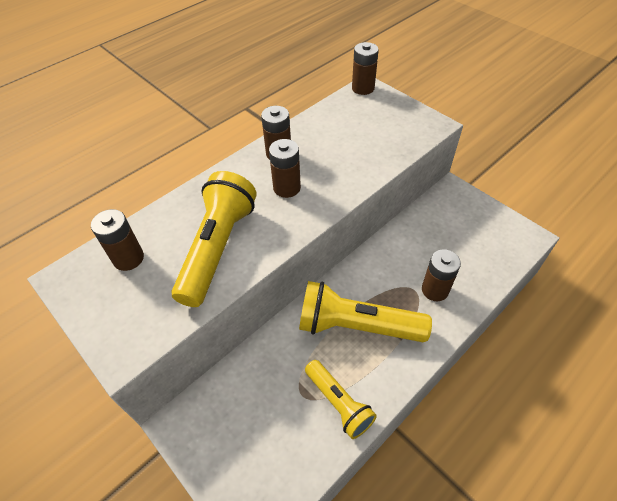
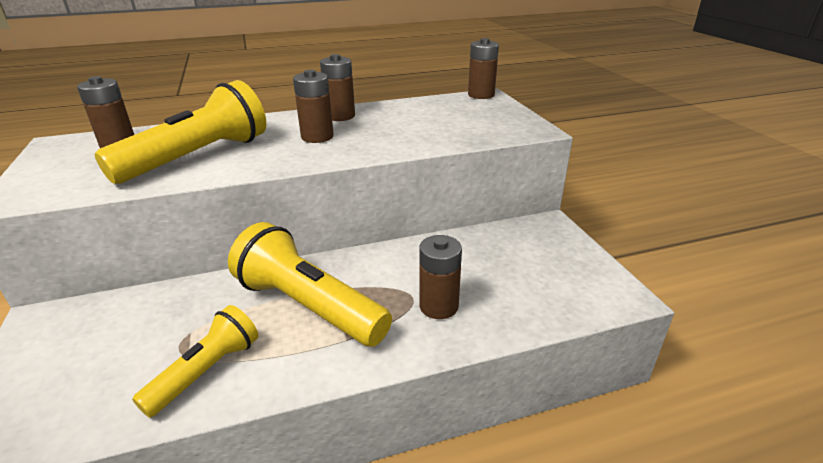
camera: 25 degrees right, 20 degrees down
(338, 403) = (207, 371): yellow flashlight -> yellow flashlight turned 135 degrees counterclockwise

